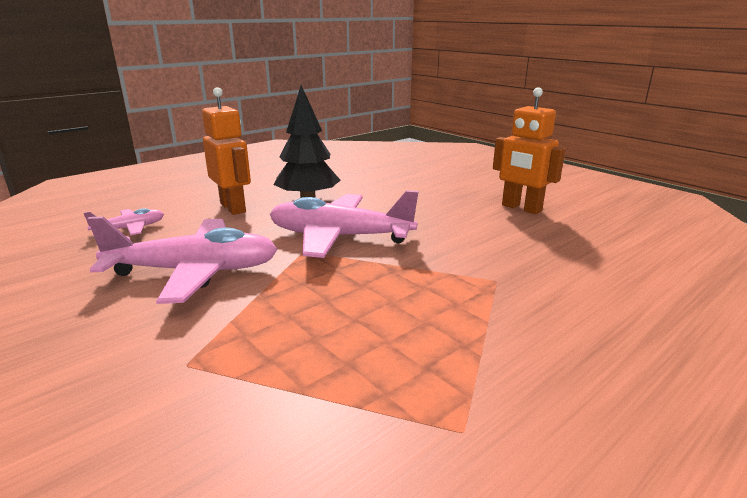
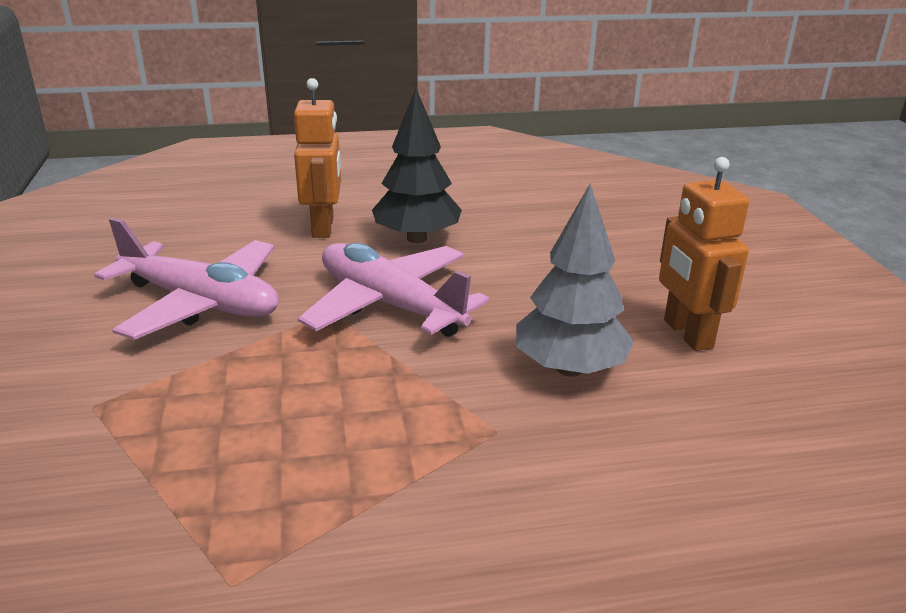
camera: 30 degrees right, 5 degrees up
(130, 229) = (199, 228): pink plane -> none
(488, 239) = (569, 368): none -> grey tree

